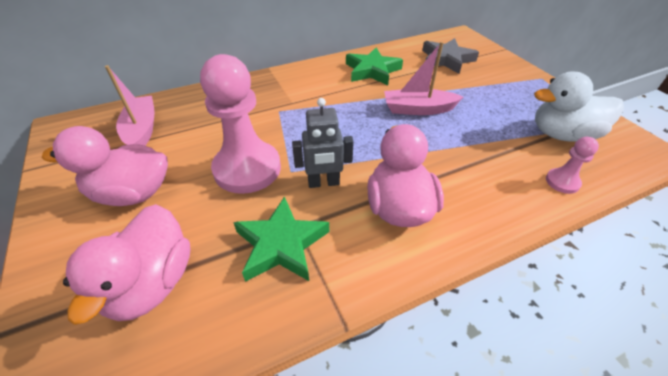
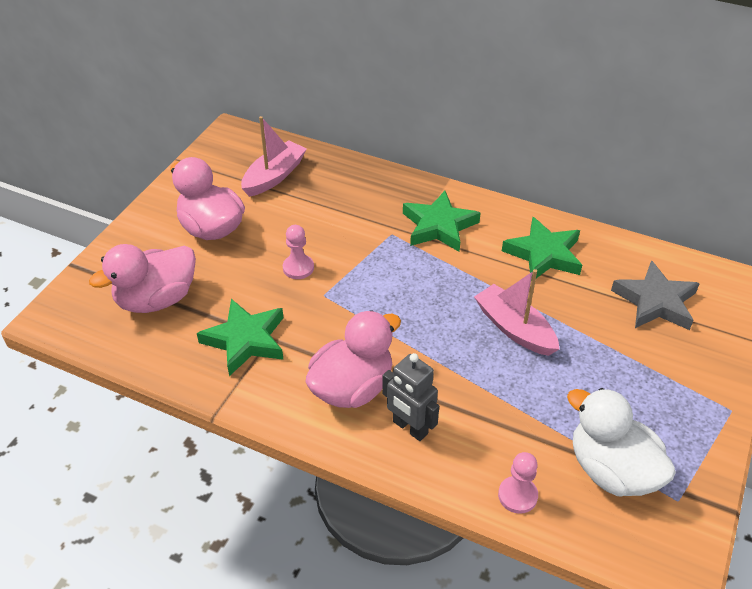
camera: 50 degrees right, 0 degrees up
(247, 169) = (298, 268): pink pawn -> pink pawn, size x0.45
(300, 91) = (439, 226): none -> green star
(323, 183) = (331, 323): grey robot -> grey robot (410, 428)

